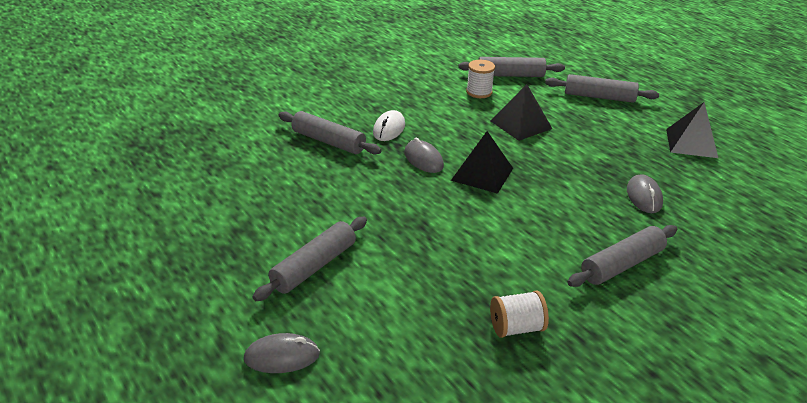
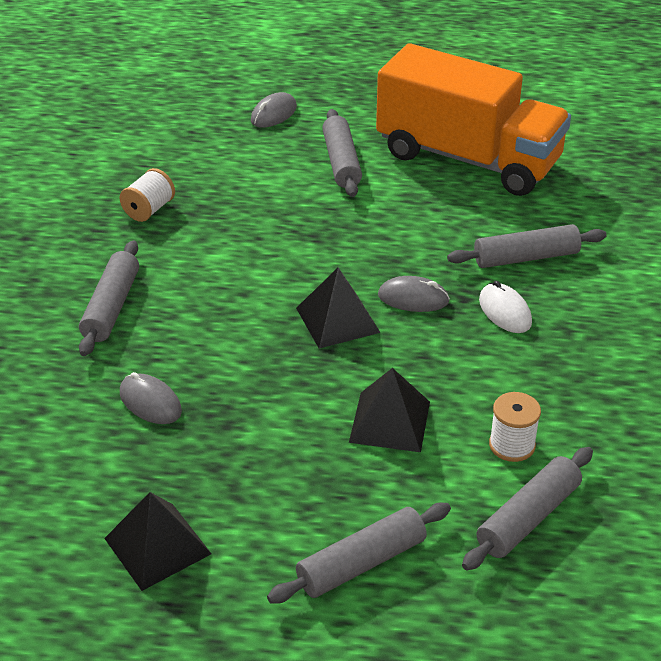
camera: 135 degrees right, 5 degrees up
(234, 210) = (468, 158): none -> orange truck

